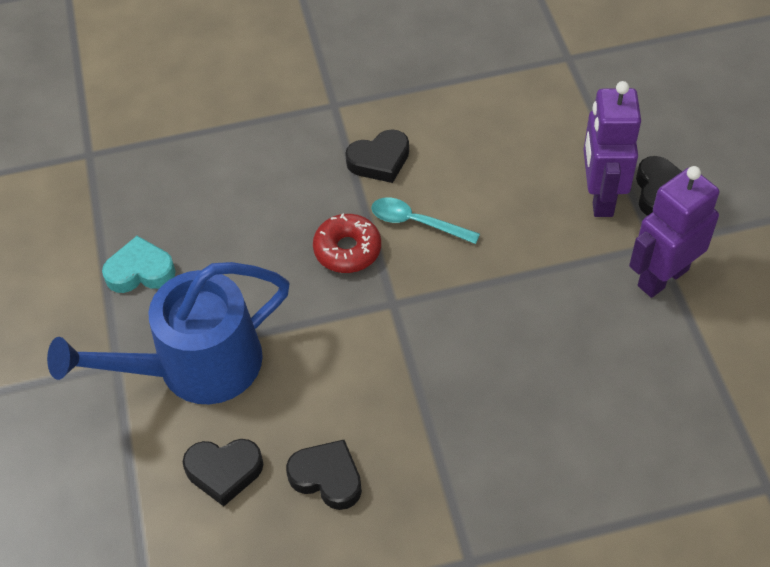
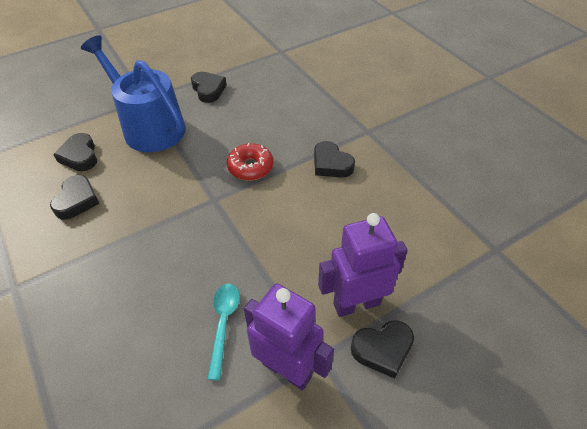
camera: 70 degrees right, 5 degrees down
(140, 271) = (208, 90): turquoise heart -> black heart
(417, 222) = (285, 195): turquoise spoon -> turquoise spoon (223, 324)

